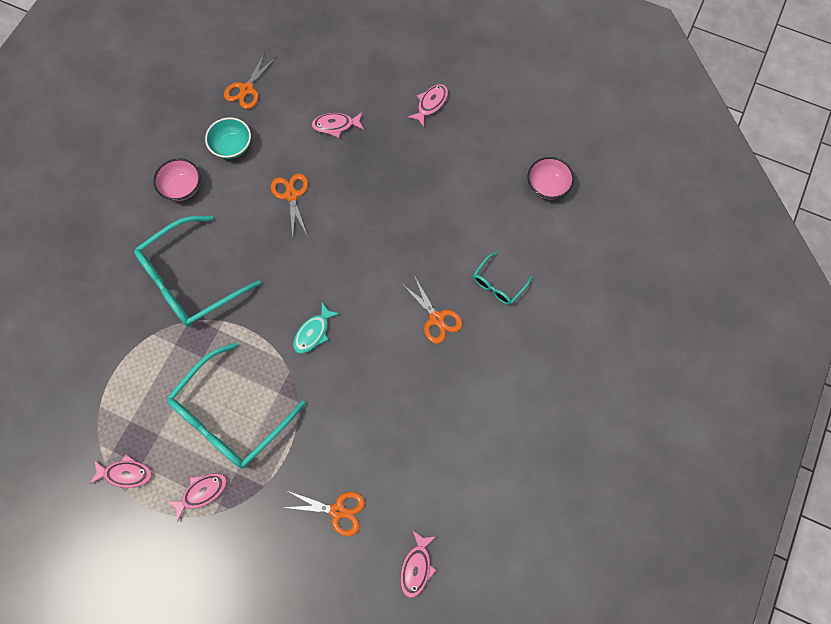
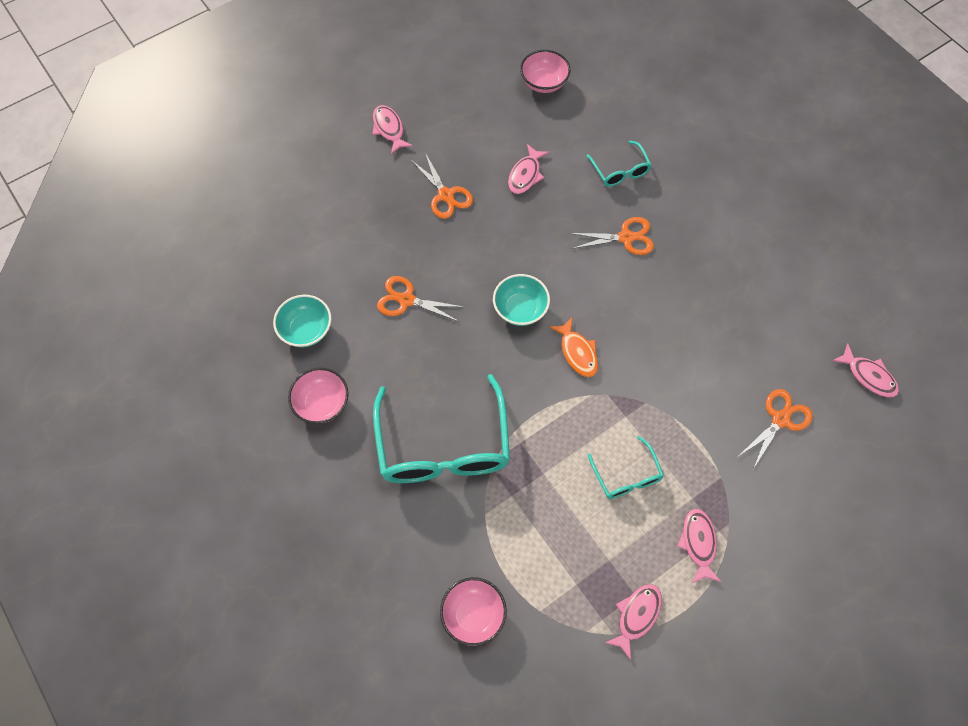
camera: 60 degrees left, 5 degrees down
(78, 364) = (473, 614): none -> pink bowl
(230, 416) = (626, 476): turquoise glasses -> turquoise glasses, size x0.48
(246, 89) = (245, 283): orange scissors -> orange scissors (445, 195)
(313, 332) = (577, 352): turquoise fish -> orange fish
(327, 275) = (520, 309): none -> turquoise bowl
(336, 125) = (353, 221): pink fish -> pink fish (525, 175)

